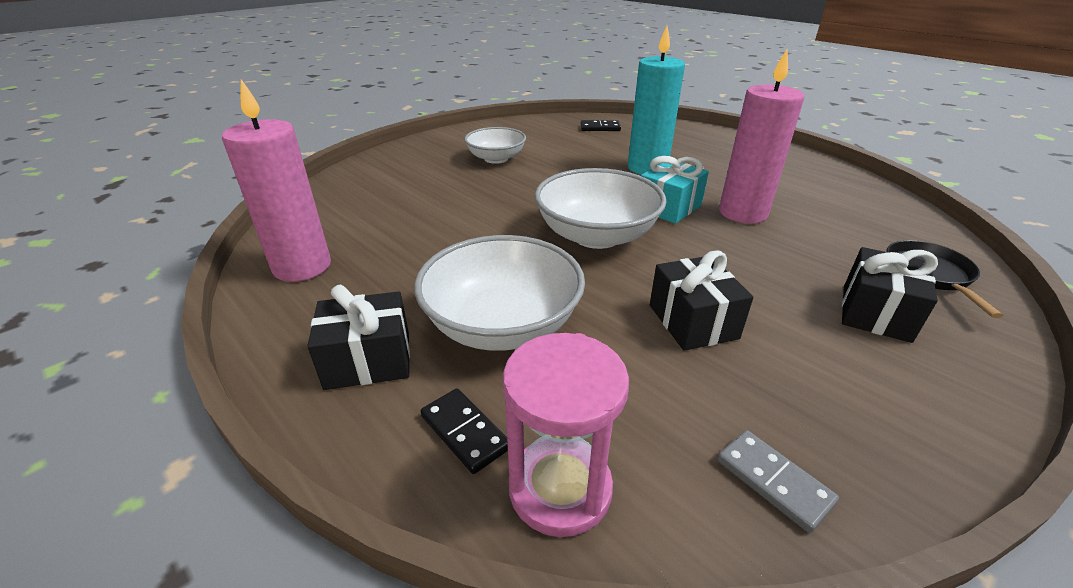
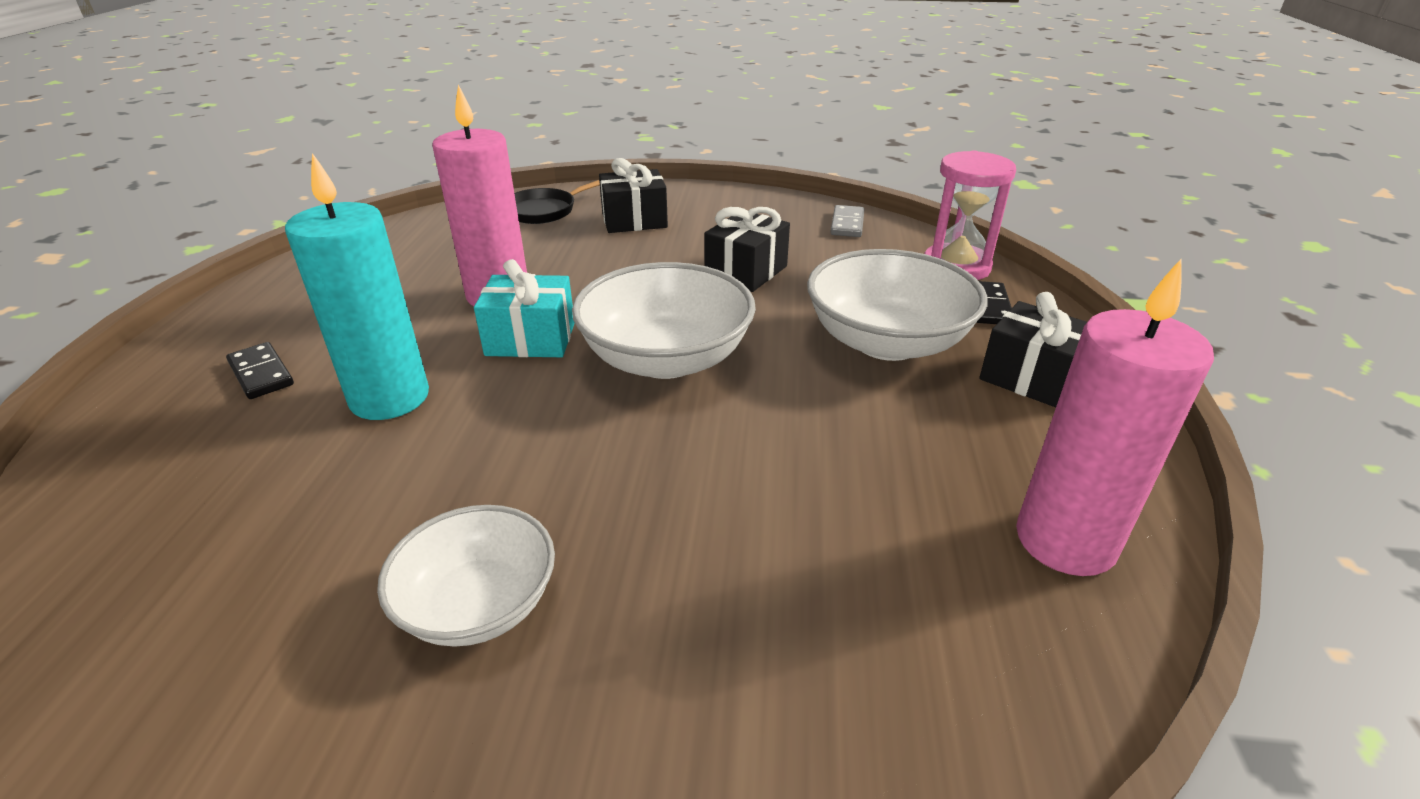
camera: 130 degrees left, 0 degrees up
(600, 128) = (138, 547): black domino -> black domino (261, 374)

